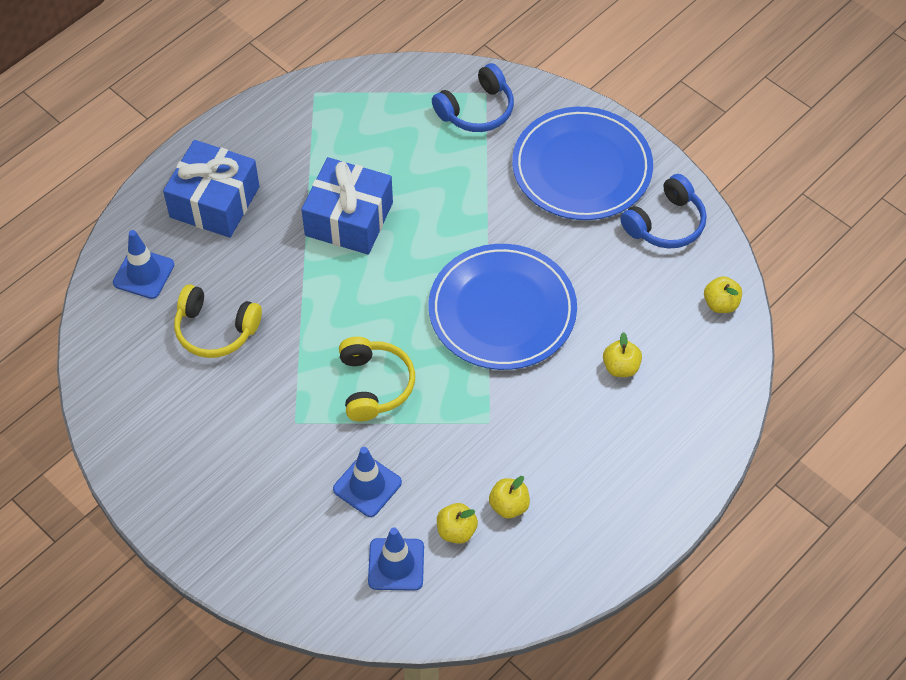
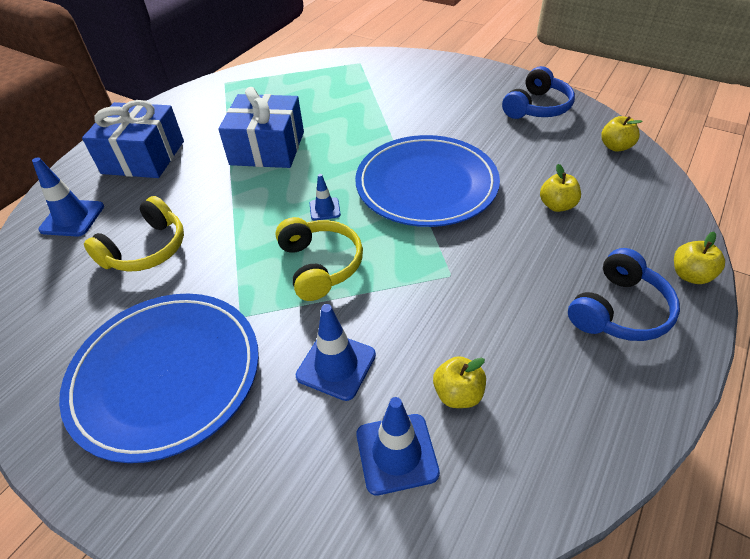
camera: 10 degrees left, 10 degrees down
(215, 330) = (146, 249): yellow headphones -> yellow headphones turned 60 degrees counterclockwise
(392, 319) = (325, 209): none -> blue traffic cone
(476, 110) = (356, 72): blue headphones -> blue headphones (618, 310)
(509, 506) = (507, 352): yellow apple -> yellow apple (690, 275)
(582, 168) = (452, 88): blue plate -> blue plate (166, 375)

